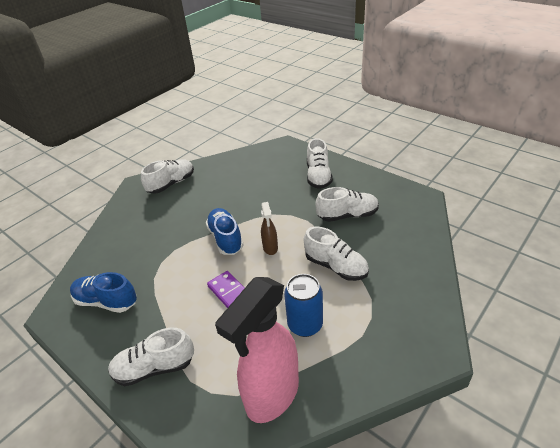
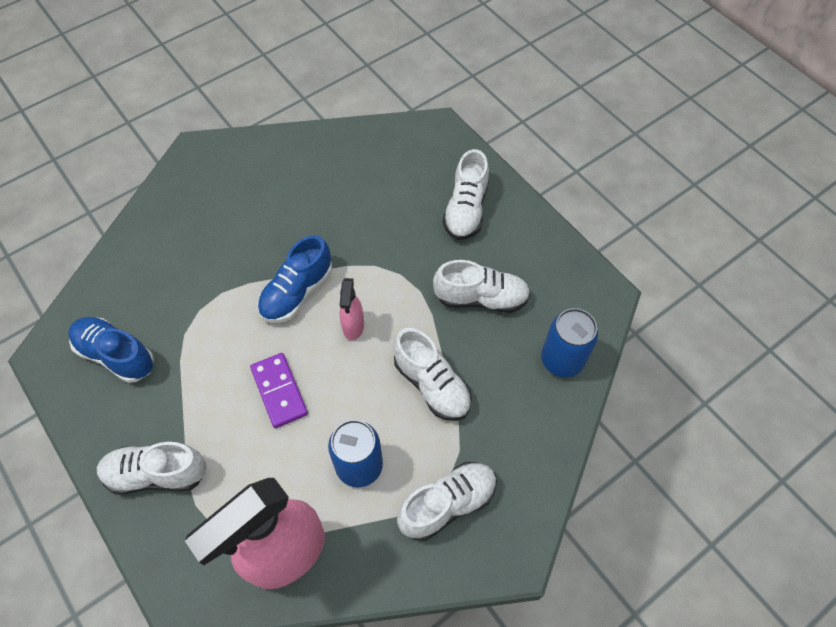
camera: 10 degrees right, 20 degrees up
(171, 184) = (246, 164): white shoe -> white shoe (448, 504)
(226, 238) = (297, 292): blue shoe -> blue shoe turned 135 degrees counterclockwise
(270, 248) = (353, 327): brown spray bottle -> pink spray bottle
(414, 234) = (562, 360): none -> blue can

